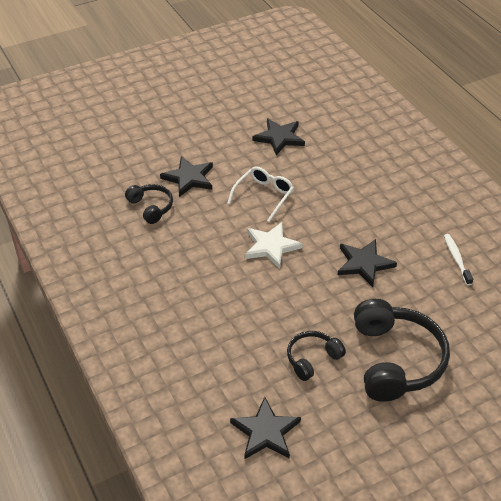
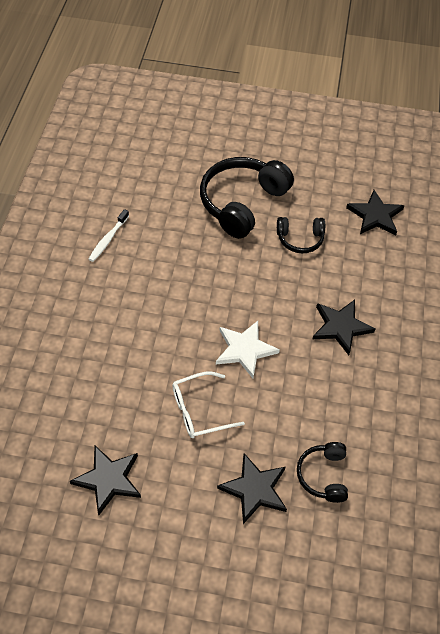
camera: 145 degrees left, 10 degrees up
(364, 264) = (184, 282): black star -> black star (341, 327)

